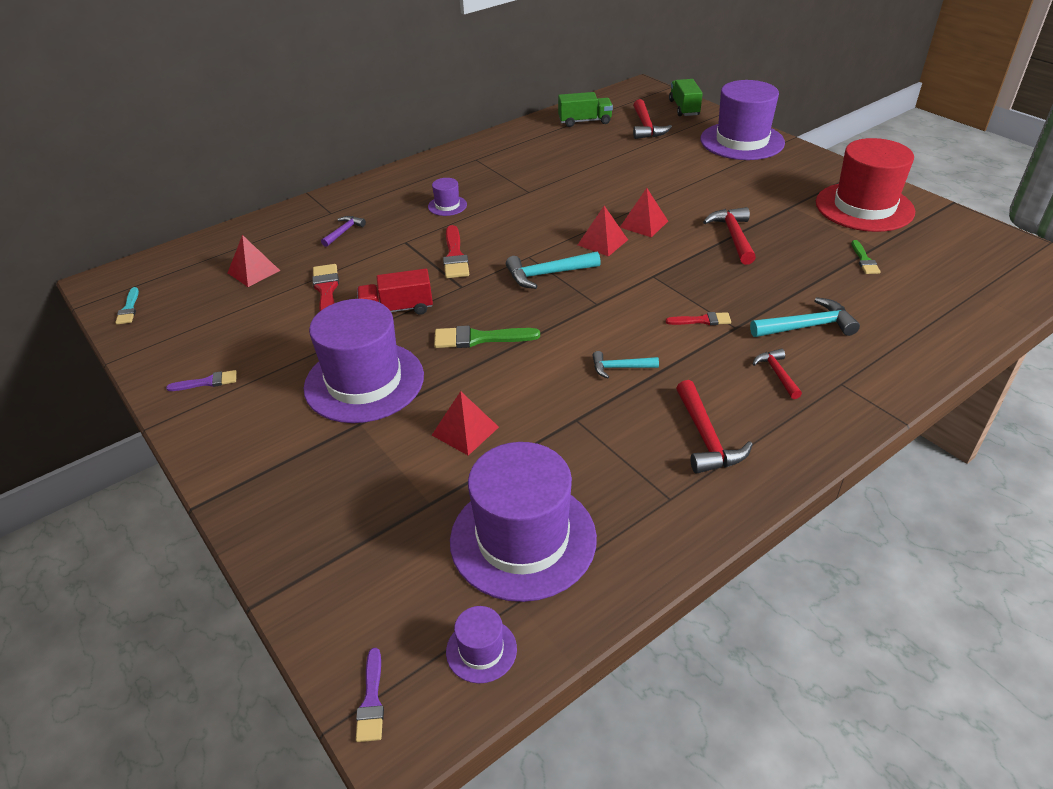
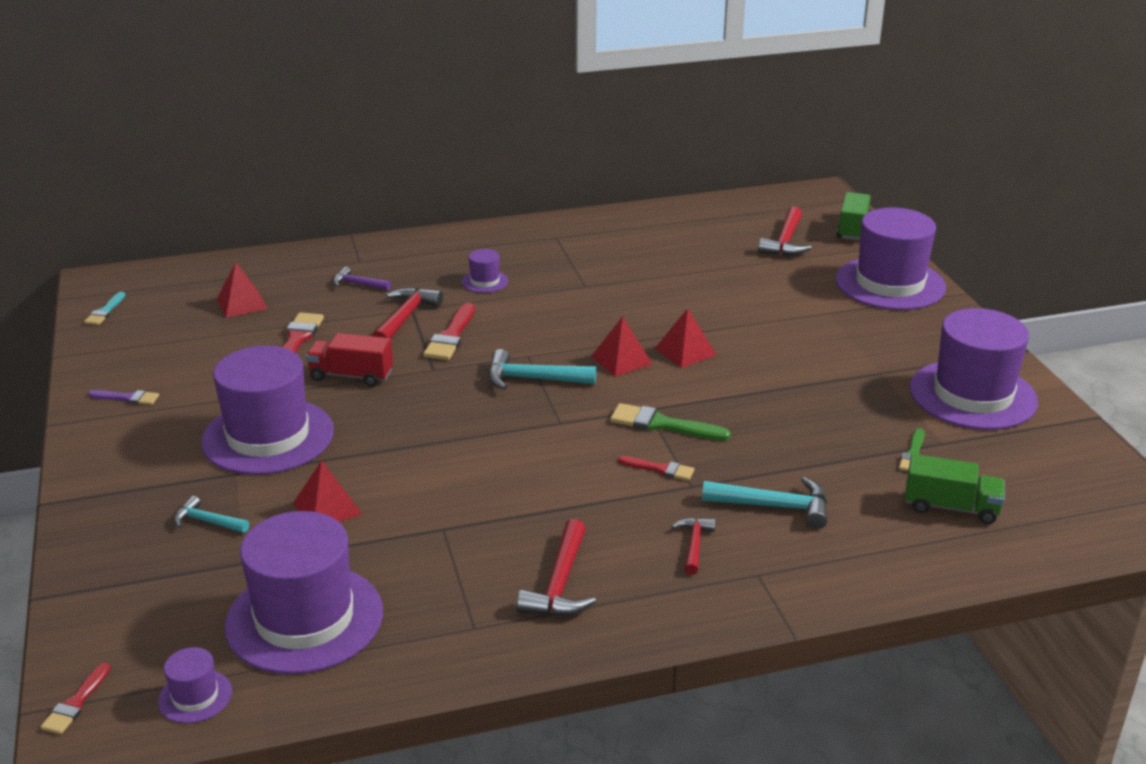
camera: 20 degrees right, 10 degrees down
(344, 232) = (358, 284): purple hammer -> purple hammer turned 120 degrees counterclockwise
(371, 700) = (76, 703): purple brush -> red brush
(480, 338) = (410, 425): green brush -> green brush (662, 424)
(585, 121) = (717, 220): green truck -> green truck (951, 507)
(619, 368) = (529, 492): turquoise hammer -> turquoise hammer (207, 521)
(733, 236) = (778, 390): red hammer -> red hammer (405, 317)
(864, 207) = (972, 395): red hat -> purple hat

